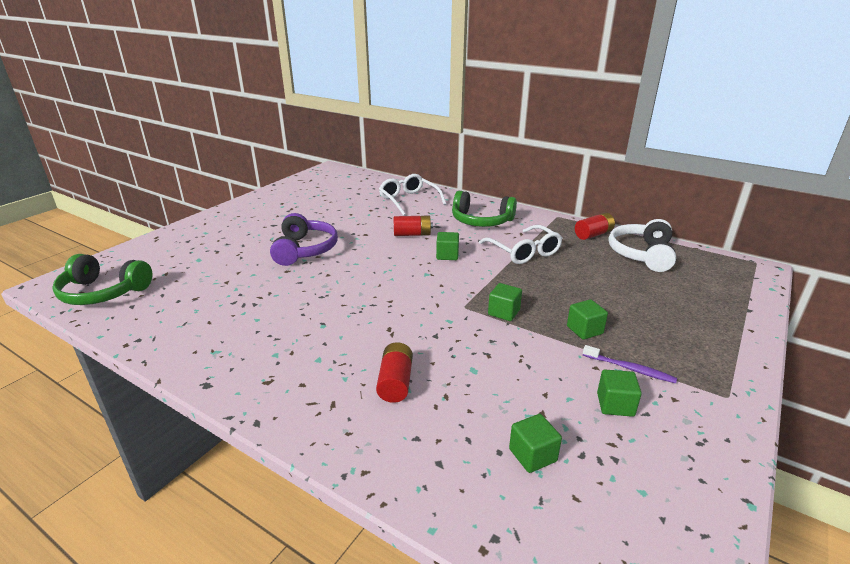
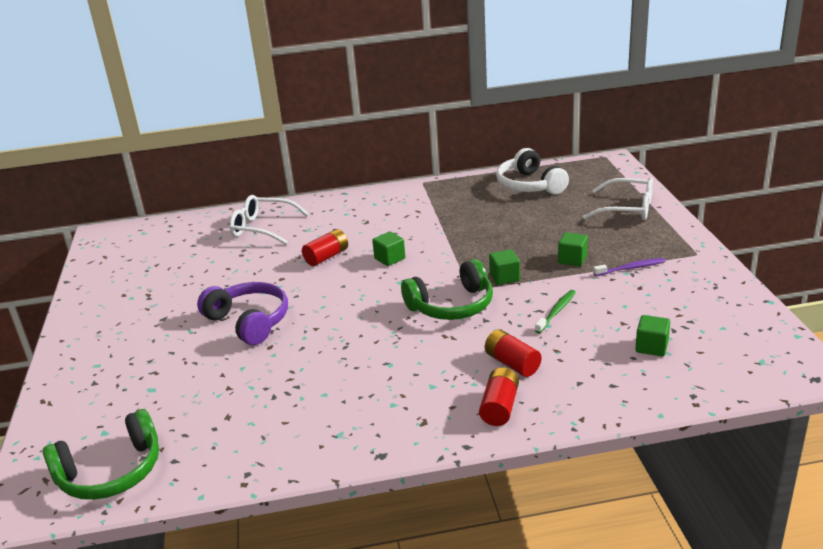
camera: 40 degrees left, 0 degrees up
(481, 221) = (366, 215): green headphones -> green headphones (452, 305)
(499, 364) = (556, 312): none -> green toothbrush
(524, 252) = (445, 225): white glasses -> white glasses (627, 209)
(593, 234) = (473, 185): red battery -> red battery (499, 407)
(615, 404) = (652, 293): green cube -> none

